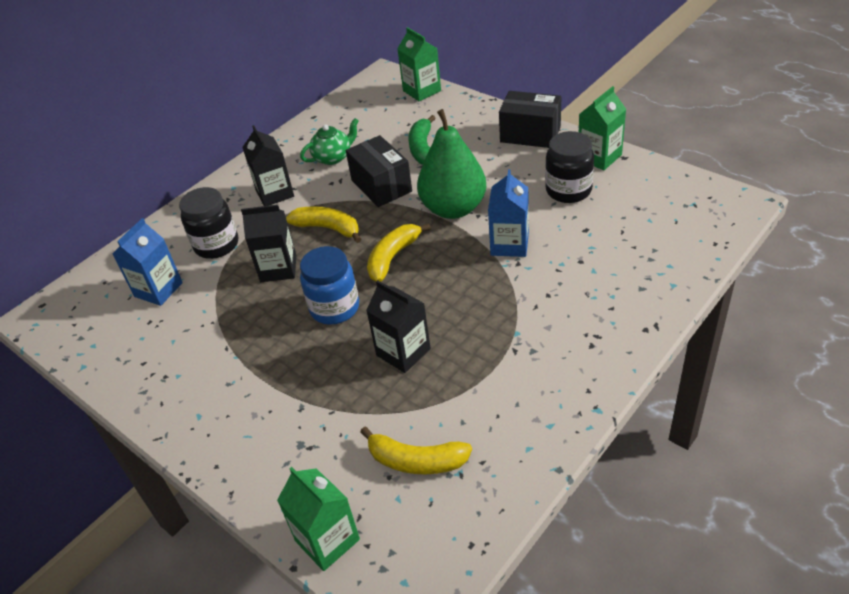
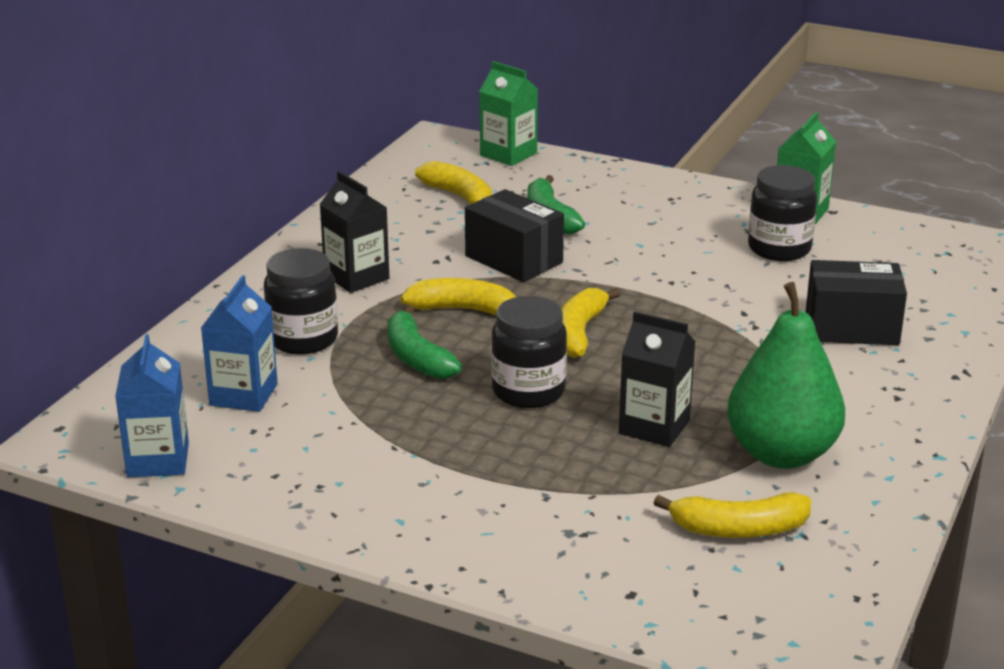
camera: 20 degrees left, 15 degrees down
(278, 268) = (417, 357): black carton -> green banana
(327, 540) = (667, 618): green carton -> none
(333, 157) = (421, 233): green teapot -> none
(334, 308) = (528, 391): blue jar -> black jar
(372, 127) = (459, 197): none -> yellow banana
(453, 208) = (633, 277): green pear -> green pear (781, 454)
(509, 244) = (732, 308): blue carton -> blue carton (158, 460)
(530, 134) = (693, 194): black box -> black box (851, 328)

